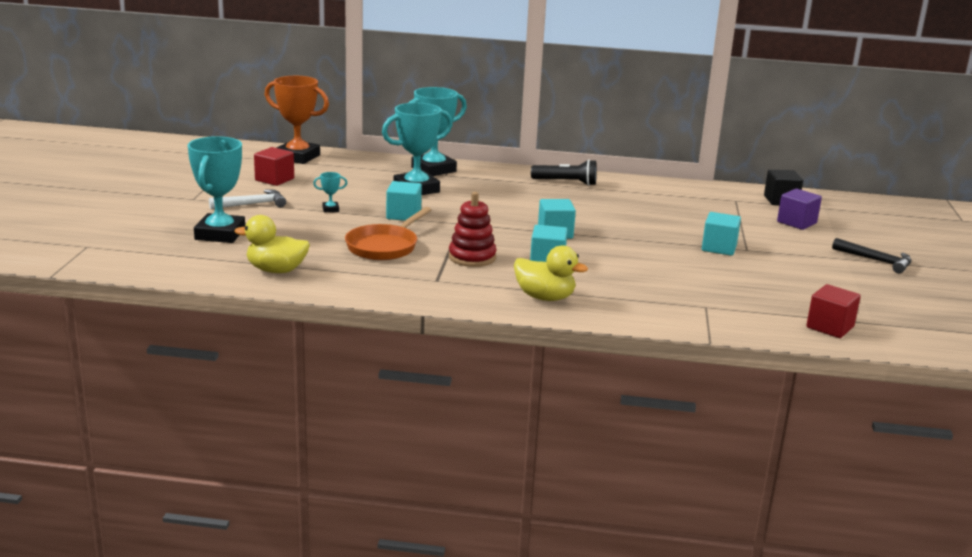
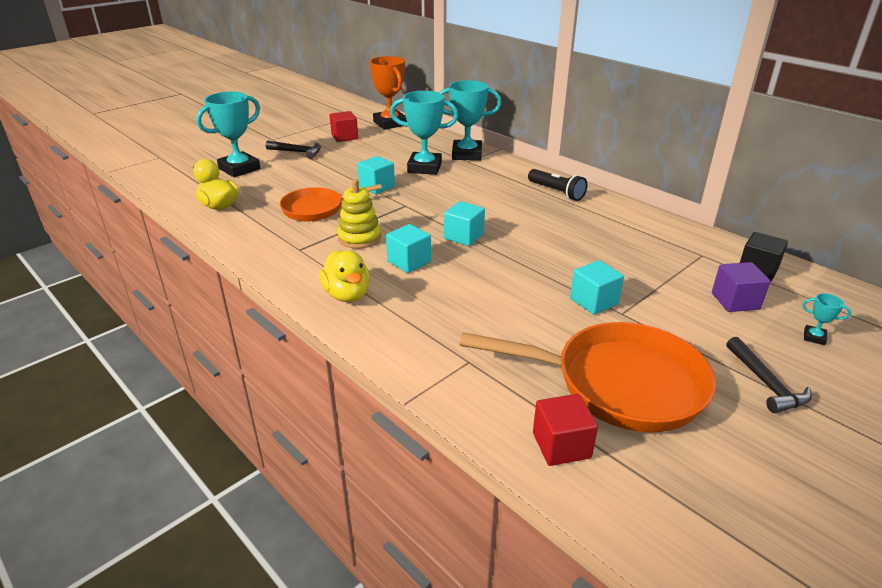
camera: 40 degrees right, 10 degrees up
(252, 204) = (297, 152): white hammer -> black hammer
(330, 209) = (337, 168): turquoise trophy -> turquoise trophy (814, 337)
(472, 257) = (359, 238): red stacking toy -> yellow stacking toy
(808, 287) = (619, 384): none -> orange pan

